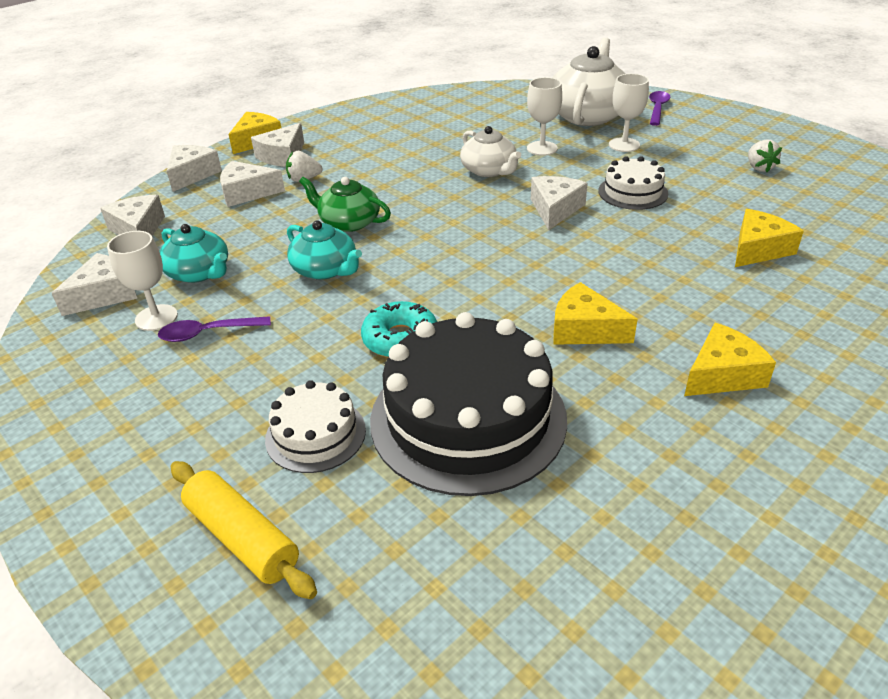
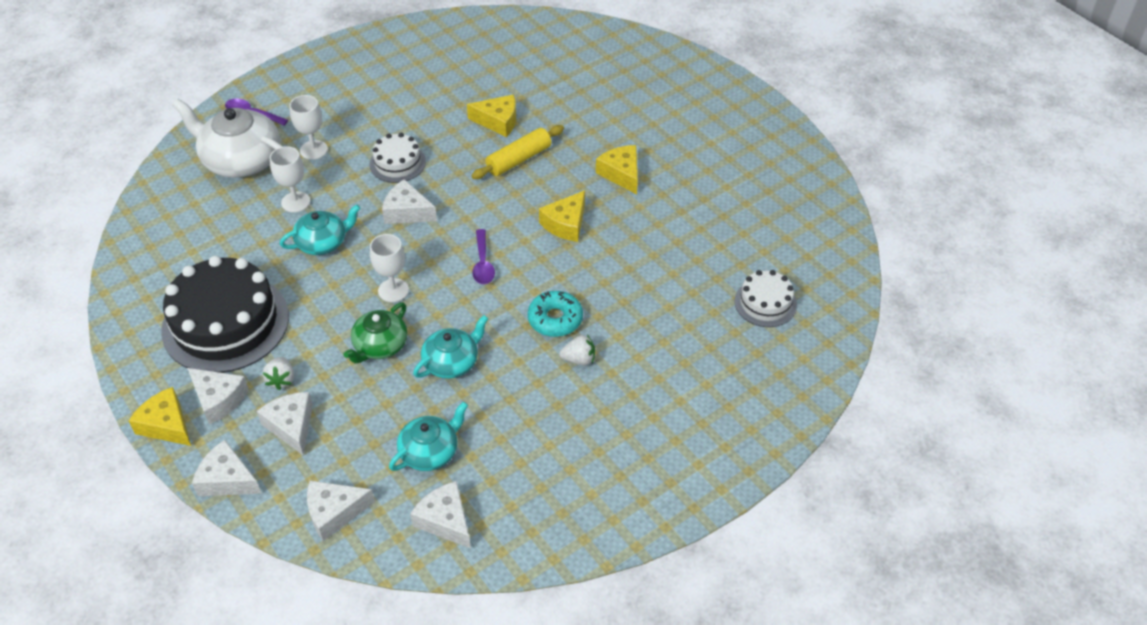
camera: 85 degrees left, 10 degrees up
(156, 318) = (491, 475): white goblet -> white goblet (393, 290)
(207, 333) = (521, 436): purple spoon -> purple spoon (483, 263)
(242, 538) = (722, 400): yellow rolling pin -> yellow rolling pin (519, 159)
(247, 193) = (291, 426): white cheese -> white cheese turned 150 degrees clockwise
(315, 434) = (643, 367): white cake -> white cake (765, 303)
(468, 418) = (640, 291): black cake -> black cake (225, 323)
(489, 170) = (322, 242): white teapot -> turquoise teapot
(758, 249) = (498, 121): yellow cheese -> yellow cheese turned 135 degrees clockwise
(759, 168) = (387, 87): white strawberry -> white strawberry (579, 359)

